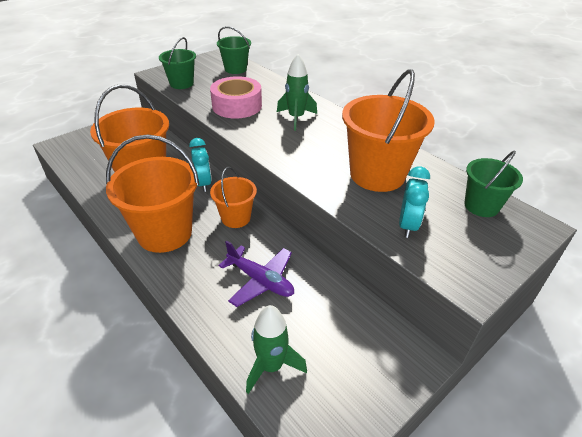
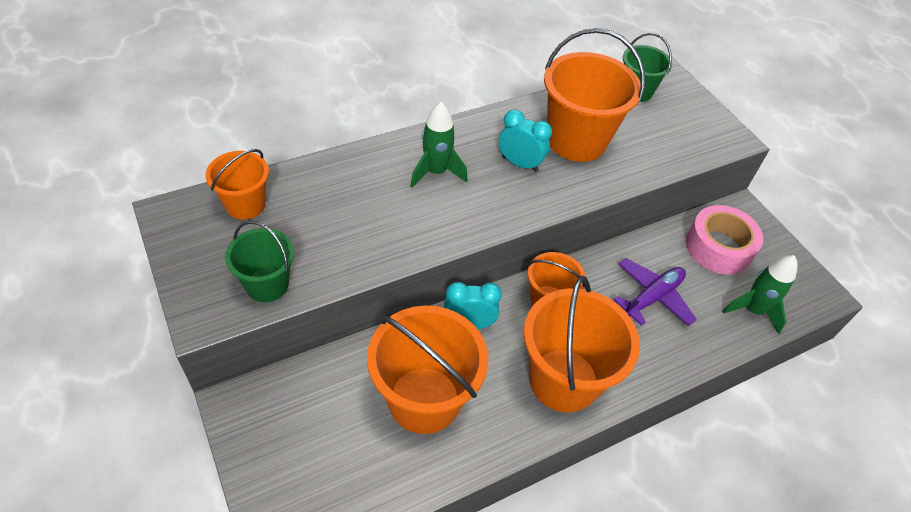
camera: 80 degrees left, 10 degrees up
(235, 69) = (245, 205): green bucket -> orange bucket
(237, 106) = (377, 226): pink tape -> pink tape (718, 247)
(407, 225) = (659, 147): turquoise clock -> turquoise clock (519, 164)

